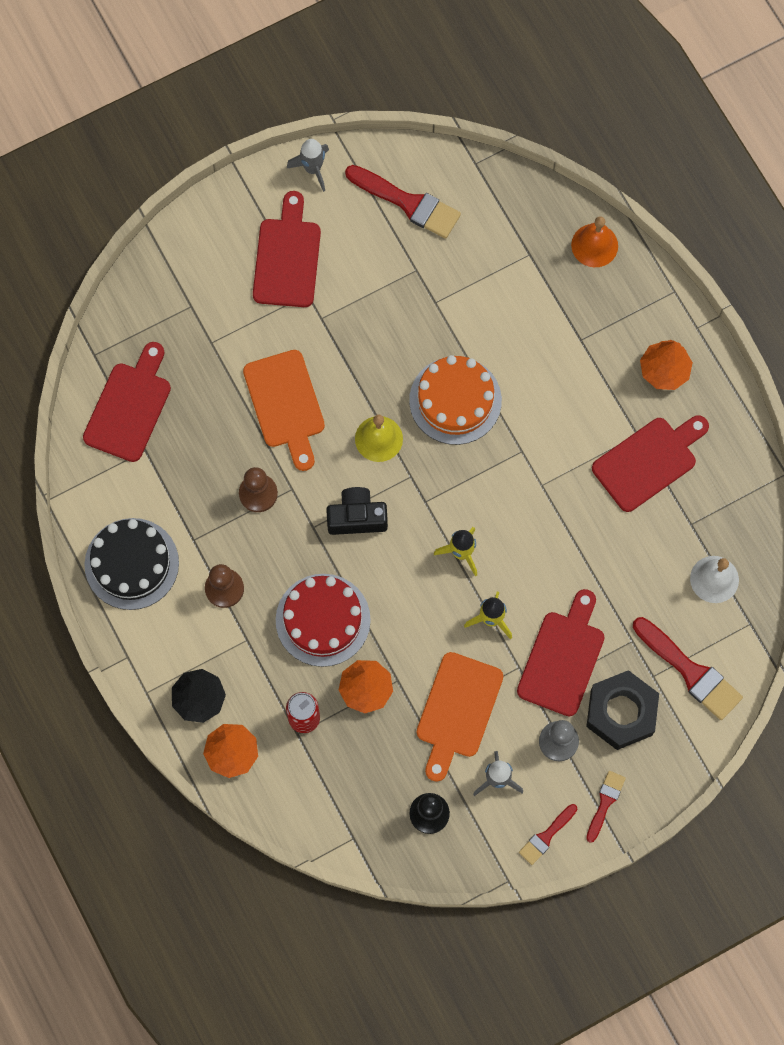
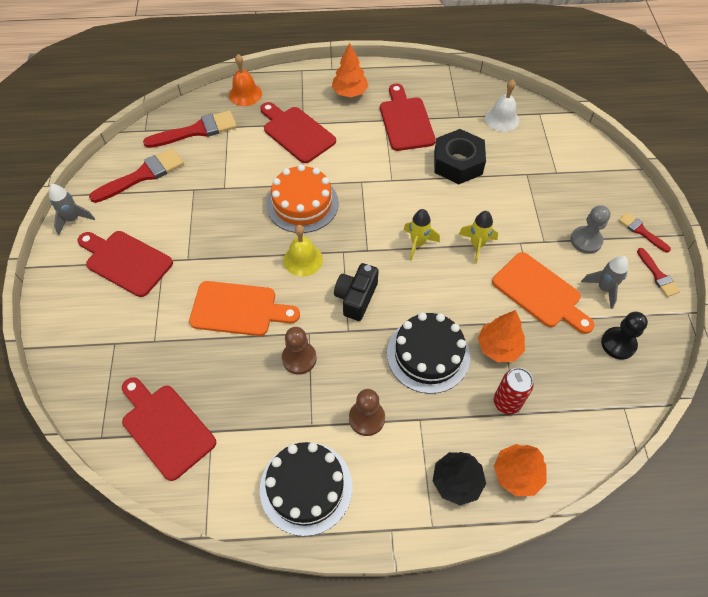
camera: 65 degrees left, 15 degrees down
(323, 620) = (428, 354): red cake -> black cake
(563, 658) = (524, 215): red cutting board -> red cutting board (296, 132)
(621, 712) = (576, 198): black nut -> black nut (458, 163)
(690, 671) = (560, 152): red brush -> red brush (196, 131)

